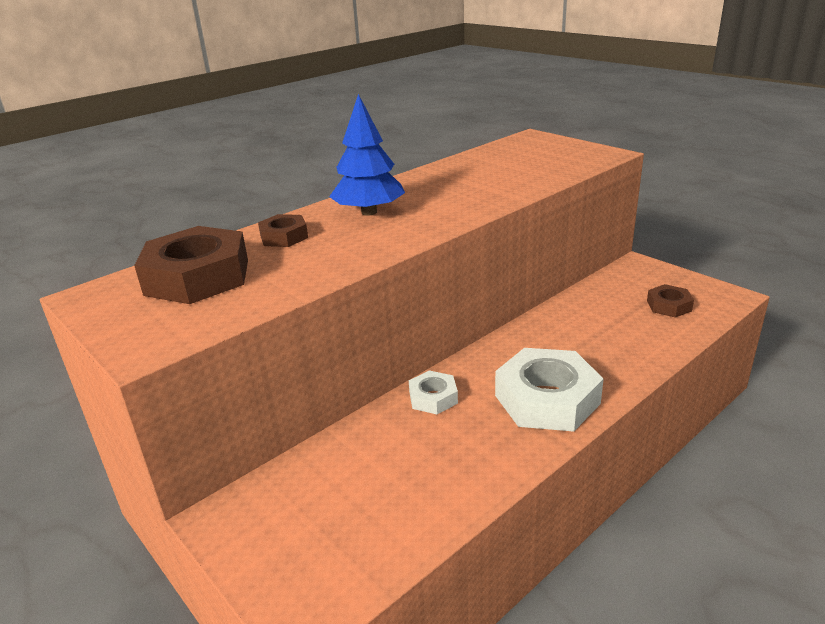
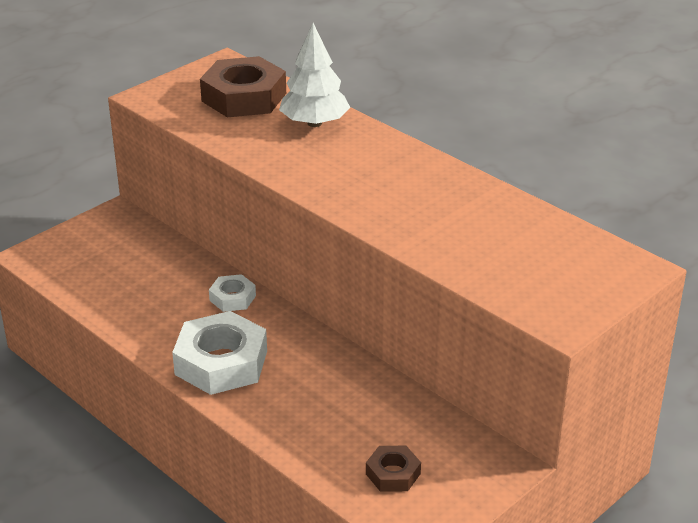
camera: 85 degrees right, 5 degrees up
(284, 237) = (314, 123): brown nut -> white tree
(369, 212) = (367, 160): blue tree -> none

